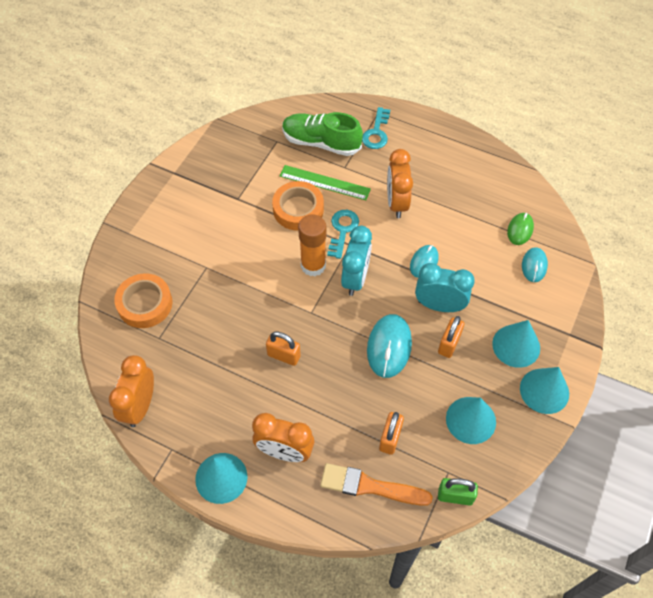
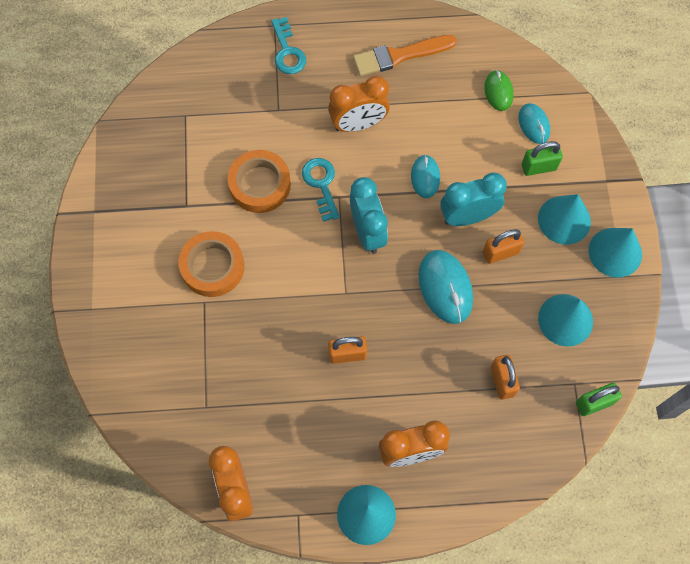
camera: 30 degrees left, 10 degrees up
(145, 304) = (165, 378): orange tape -> orange tape (212, 267)
(313, 265) = (315, 240): orange glue stick -> none
(321, 143) = (235, 93): green shoe -> none
(324, 182) = (268, 139): green ruler -> none
(370, 486) = (512, 439): orange brush -> orange brush (399, 56)
(396, 203) = (358, 124): orange clock -> orange clock turned 75 degrees counterclockwise
(449, 344) = (500, 252): orange padlock -> orange padlock turned 75 degrees clockwise
(519, 298) = (538, 167): none -> green padlock

